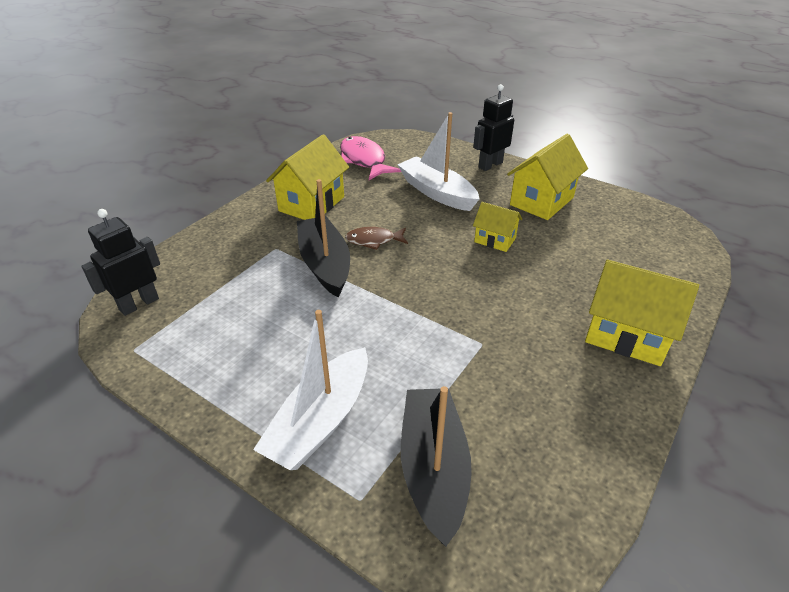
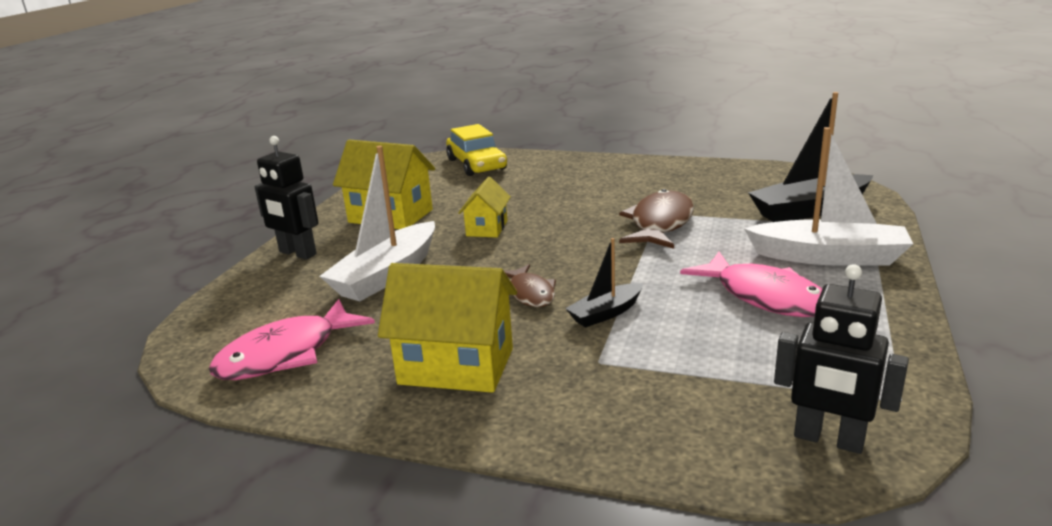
camera: 105 degrees left, 15 degrees down
(288, 345) = (764, 296): none -> pink fish
(325, 264) = (606, 313): black boat -> black boat, size x0.54
(455, 335) = (660, 224): none -> brown fish
(626, 336) = (597, 170): yellow house -> none
(666, 258) = (476, 164): none -> yellow car

